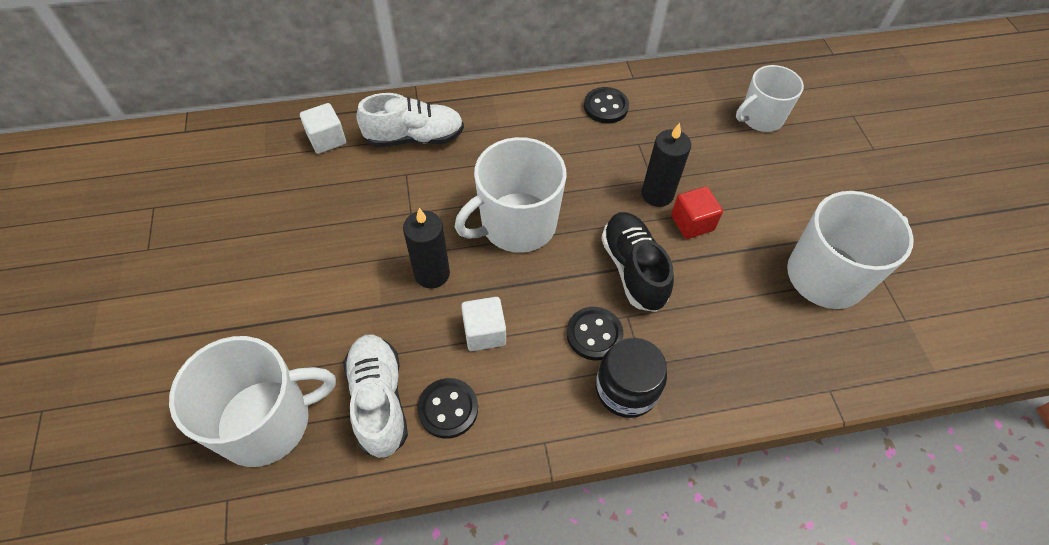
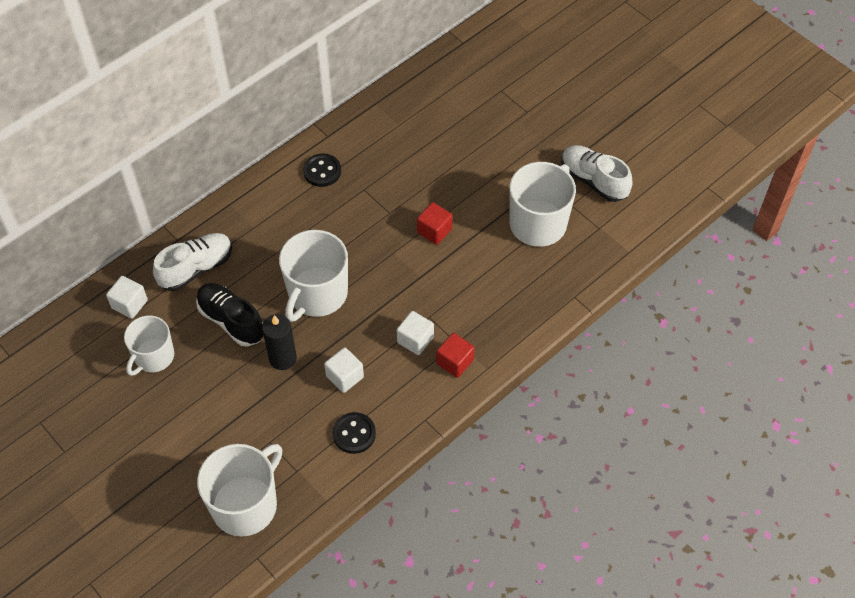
camera: 30 degrees left, 0 degrees up
(379, 400) = (307, 453): white shoe -> white shoe (593, 180)
(594, 334) = (415, 340): black button -> white cube
(626, 389) = (455, 362): black jar -> red cube
(633, 269) = (414, 284): black shoe -> black shoe (231, 321)
(657, 194) = (399, 222): black candle -> none
(760, 118) = (438, 125): white mug -> white mug (153, 357)

